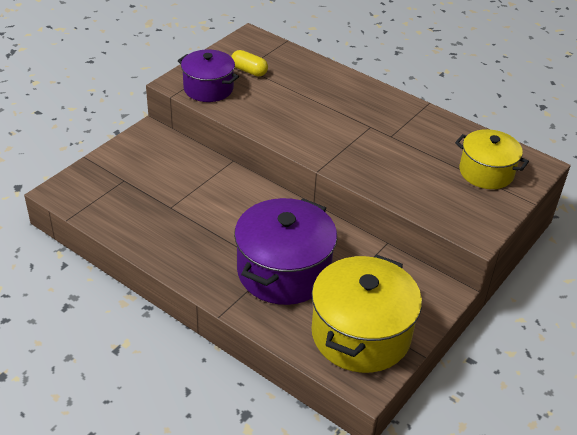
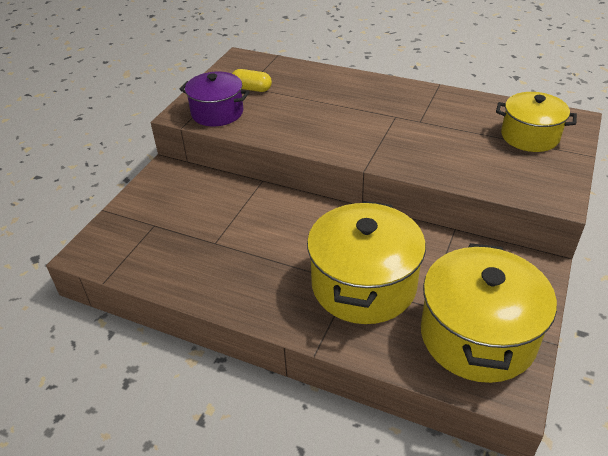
camera: 10 degrees left, 0 degrees up
(283, 271) = (363, 285): purple pot -> yellow pot

